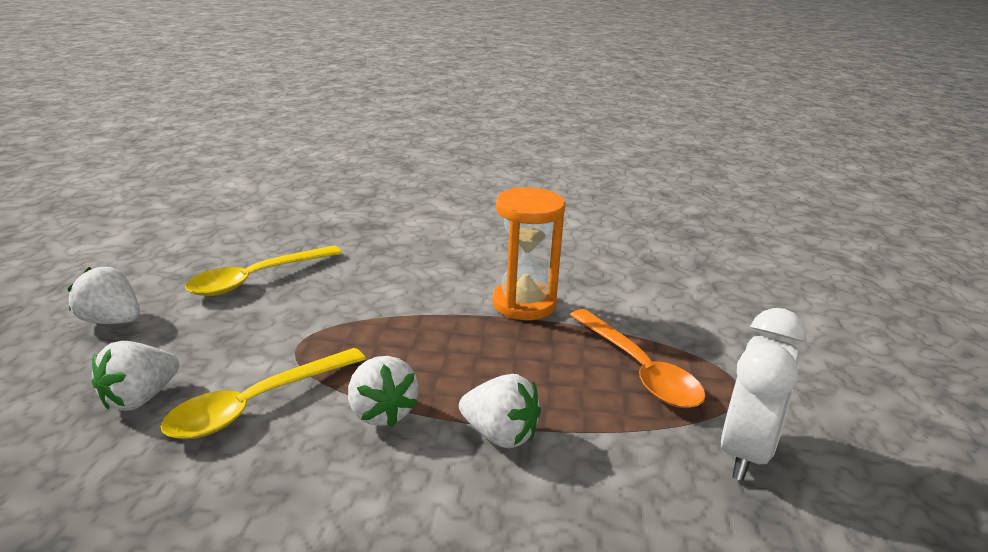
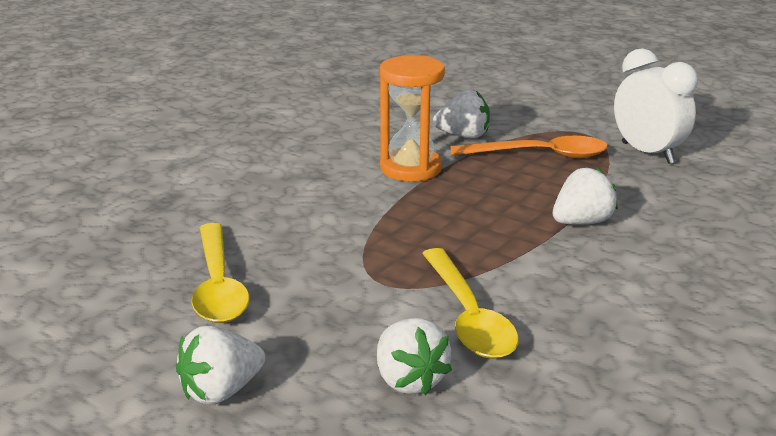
camera: 60 degrees left, 0 degrees up
(382, 412) = (522, 261): white strawberry -> white strawberry (463, 136)

